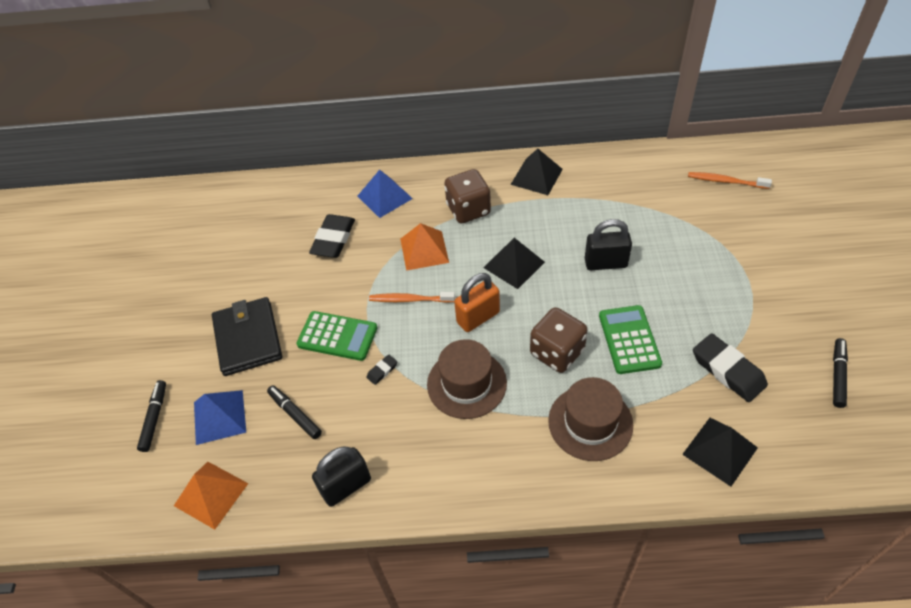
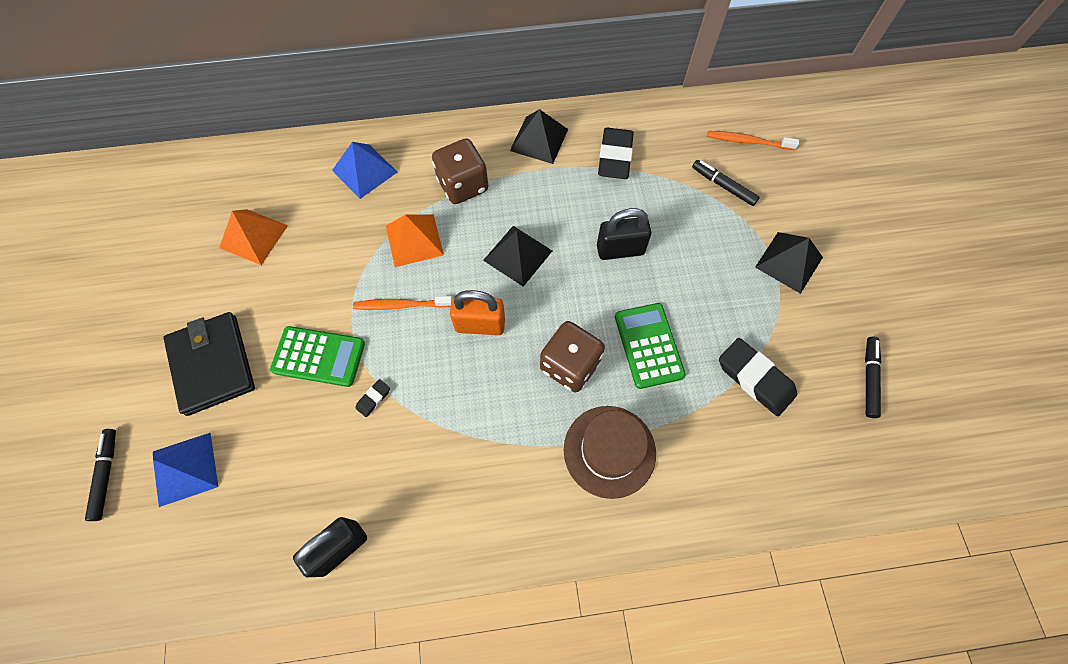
camera: 10 degrees left, 15 degrees up
(211, 494) = (182, 569): orange pyramid -> orange pyramid (254, 236)
(295, 414) = (275, 460): black marker -> black marker (723, 186)
(333, 239) = (307, 229): black eraser -> black eraser (615, 157)
(466, 383) = (471, 410): brown hat -> none
(478, 317) = (480, 325): orange padlock -> orange padlock turned 45 degrees clockwise
(720, 451) = (748, 477): black pyramid -> black pyramid (789, 262)

